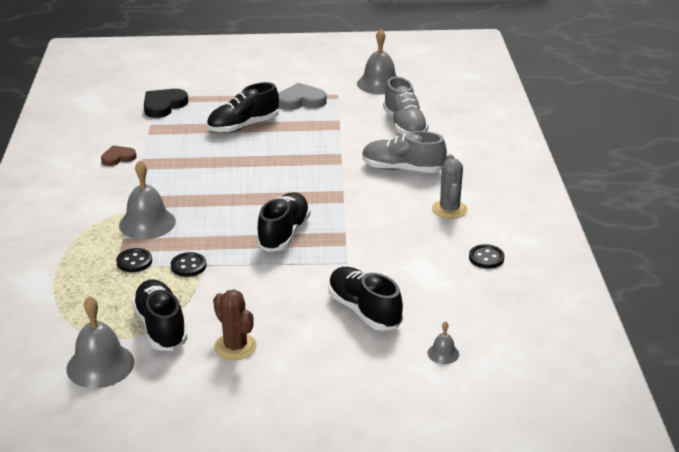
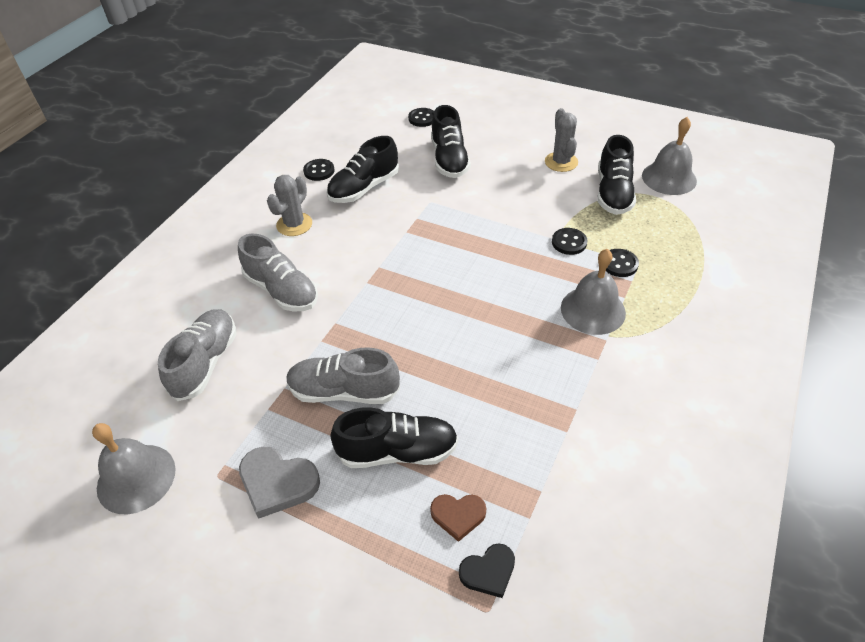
camera: 150 degrees left, 15 degrees up
(118, 158) = (599, 447): brown heart -> brown heart (458, 515)
(163, 105) = (488, 572): black heart -> black heart, size x0.64
(235, 347) = (561, 162): brown cactus -> grey cactus
(284, 233) = (462, 249): black shoe -> black shoe (364, 188)
(300, 138) = (344, 391): none -> grey shoe
(443, 353) = (422, 118): grey bell -> black button

